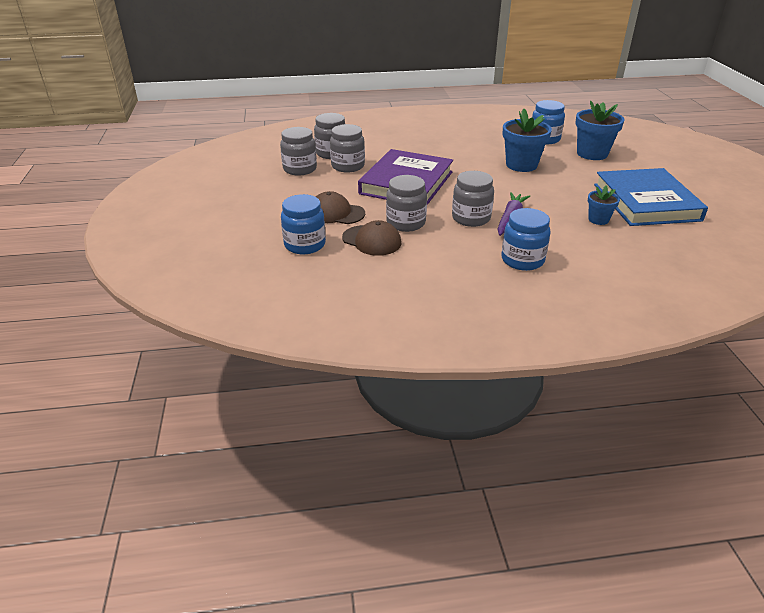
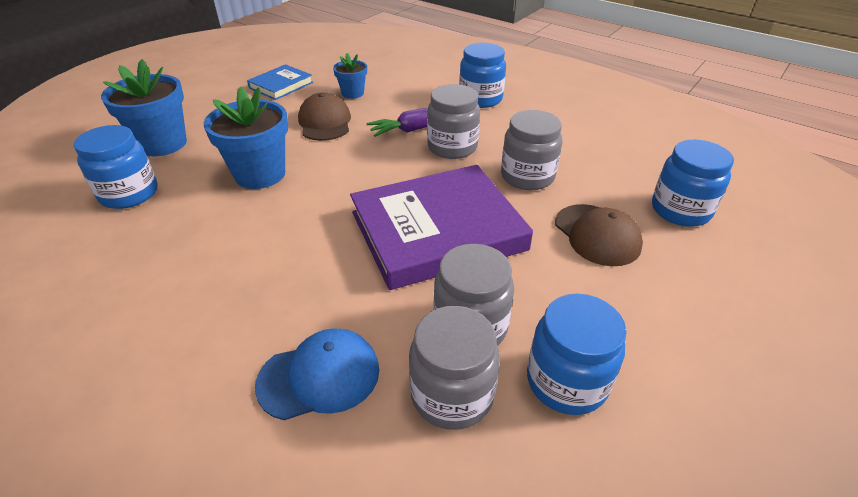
camera: 135 degrees left, 5 degrees up
(300, 169) = (566, 381): grey jar -> blue jar
(371, 240) = (592, 177): brown cap -> brown cap (325, 122)
(375, 141) = (319, 376): none -> blue cap
(646, 202) = (281, 85): blue book -> blue book, size x0.50

